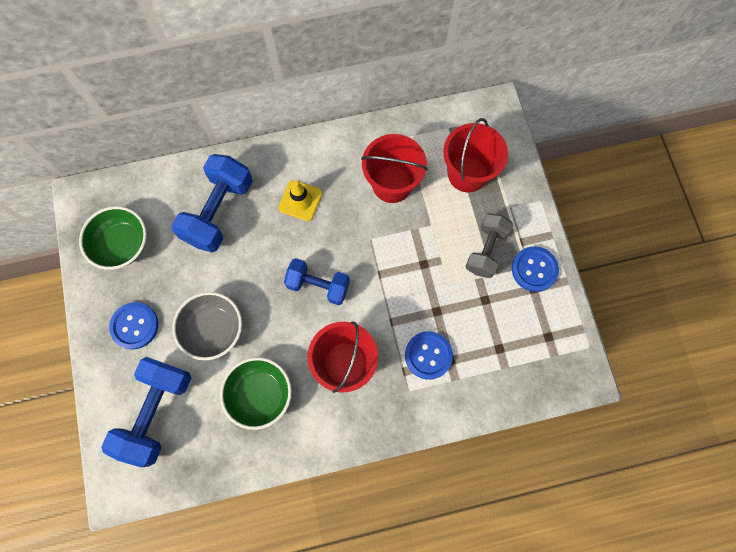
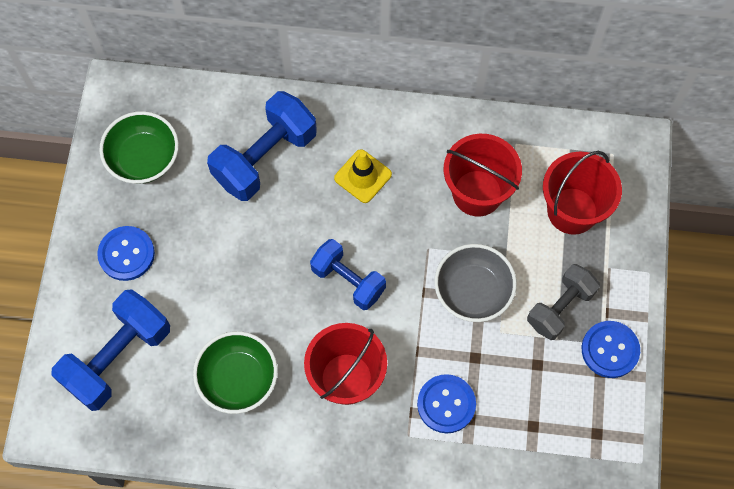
camera: 20 degrees right, 5 degrees down
(213, 330) = (211, 289): grey bowl -> grey bowl (473, 291)

